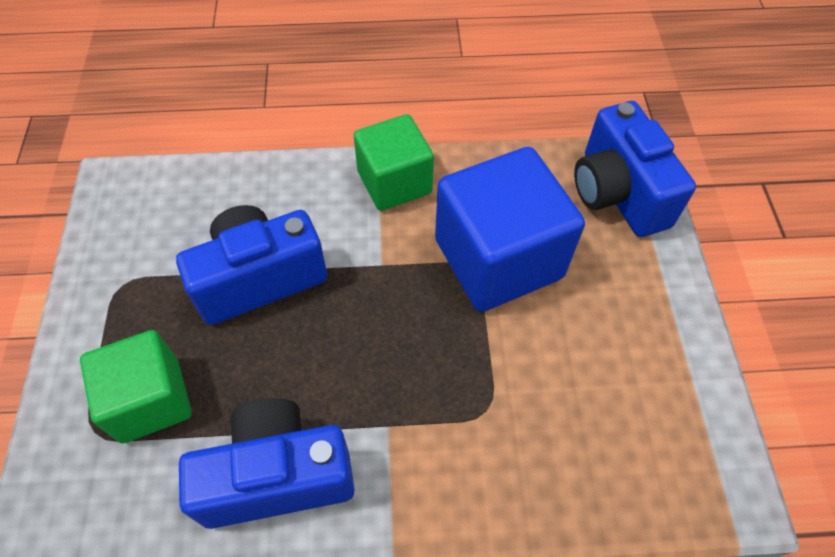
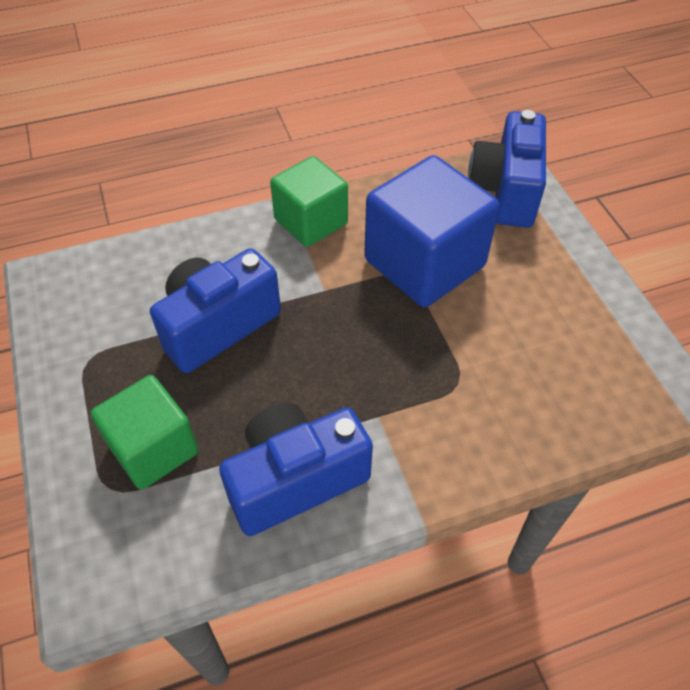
camera: 15 degrees left, 5 degrees down
(617, 193) = (505, 191): blue camera -> blue camera turned 45 degrees clockwise

